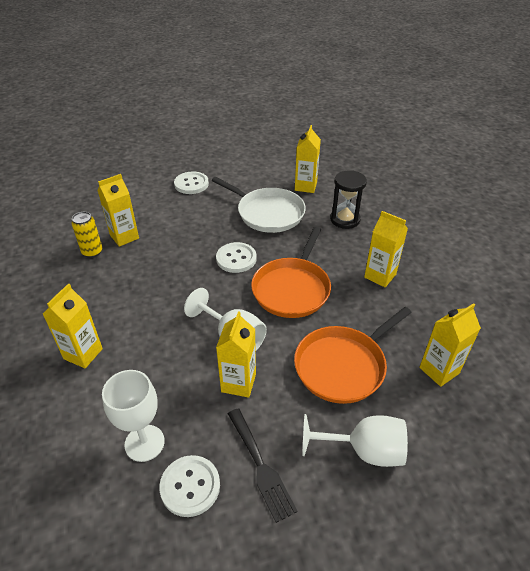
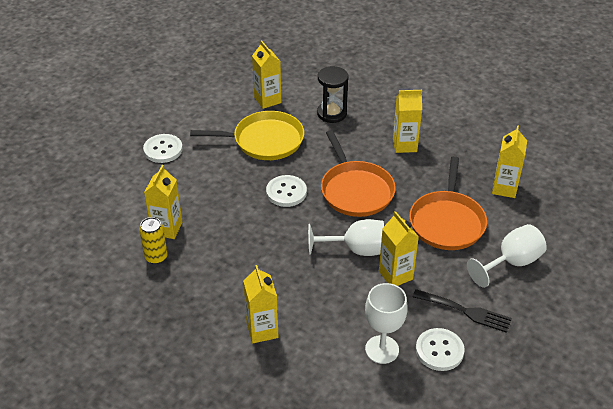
camera: 40 degrees left, 0 degrees up
(267, 213) = (264, 140): white pan -> yellow pan

